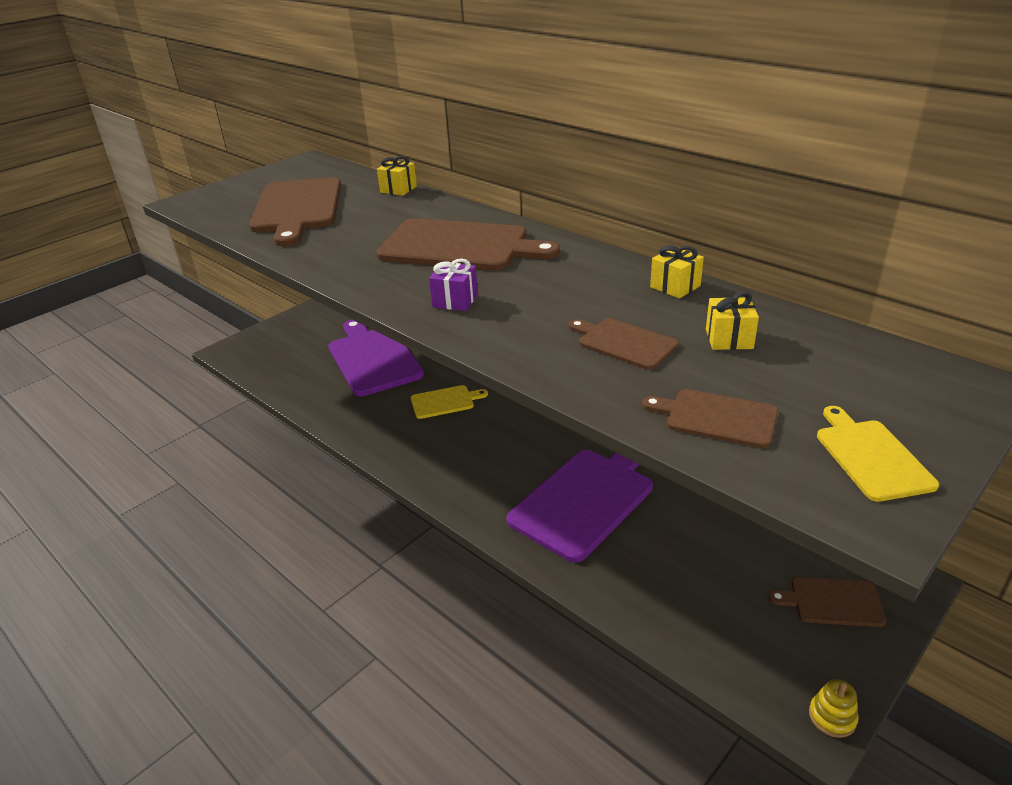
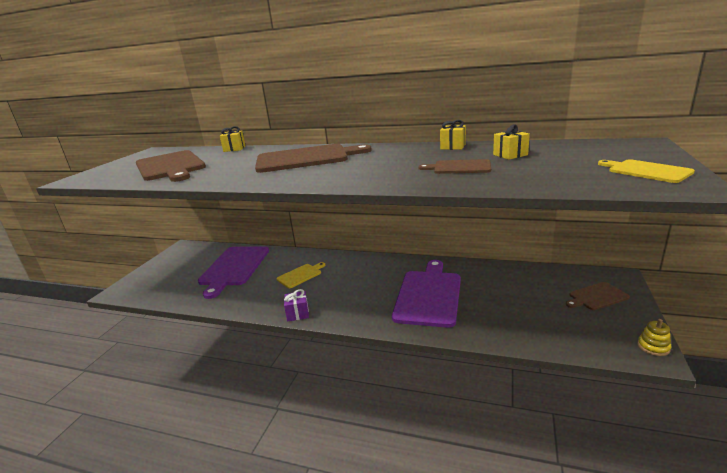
camera: 25 degrees left, 10 degrees down
(373, 358) = (234, 267): purple cutting board -> purple cutting board turned 120 degrees counterclockwise
(455, 300) = (334, 175): purple gift -> purple gift (298, 313)
(716, 417) = (553, 178): brown cutting board -> none

